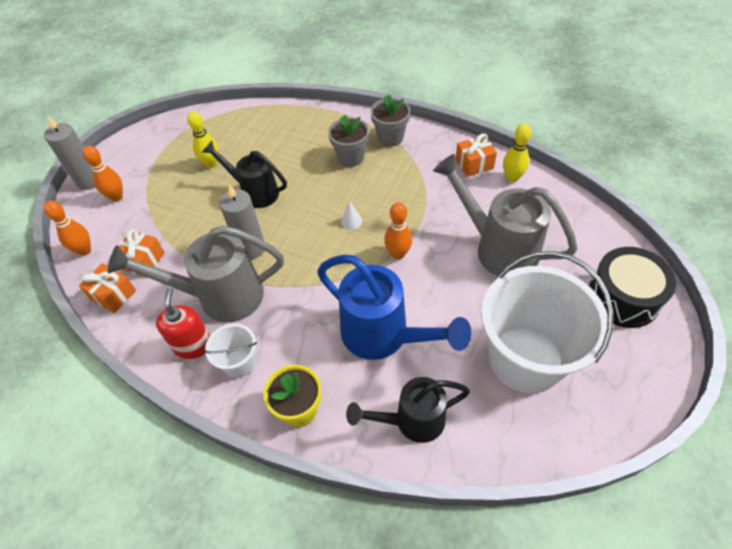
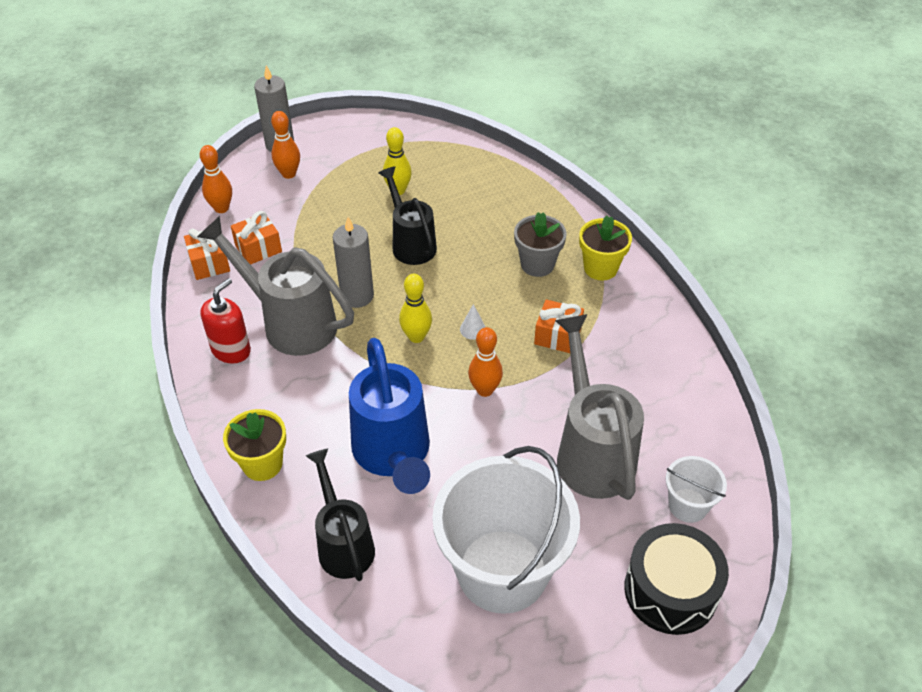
camera: 35 degrees right, 5 degrees down
(239, 362) = (253, 390): white bucket -> white bucket (688, 505)
(390, 138) = (600, 268): grey flower pot -> yellow flower pot
(412, 421) = (343, 543): black watering can -> black watering can turned 45 degrees clockwise
(474, 164) = (662, 351): orange gift -> orange gift (557, 336)
(512, 178) = (688, 392): yellow bowling pin -> yellow bowling pin (416, 337)

